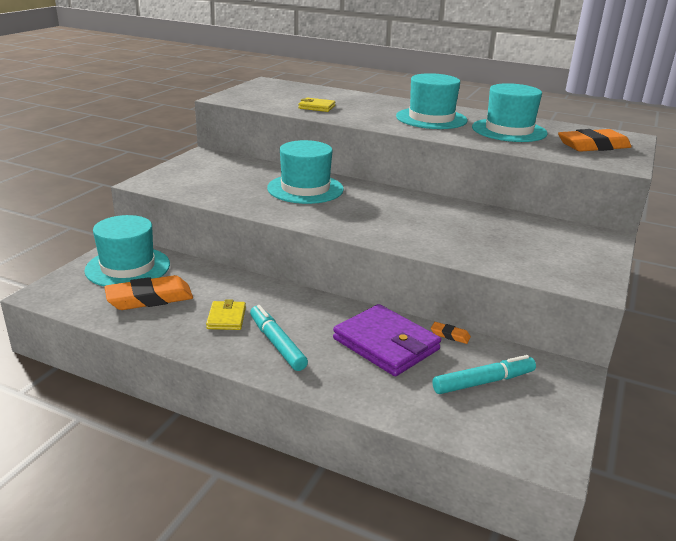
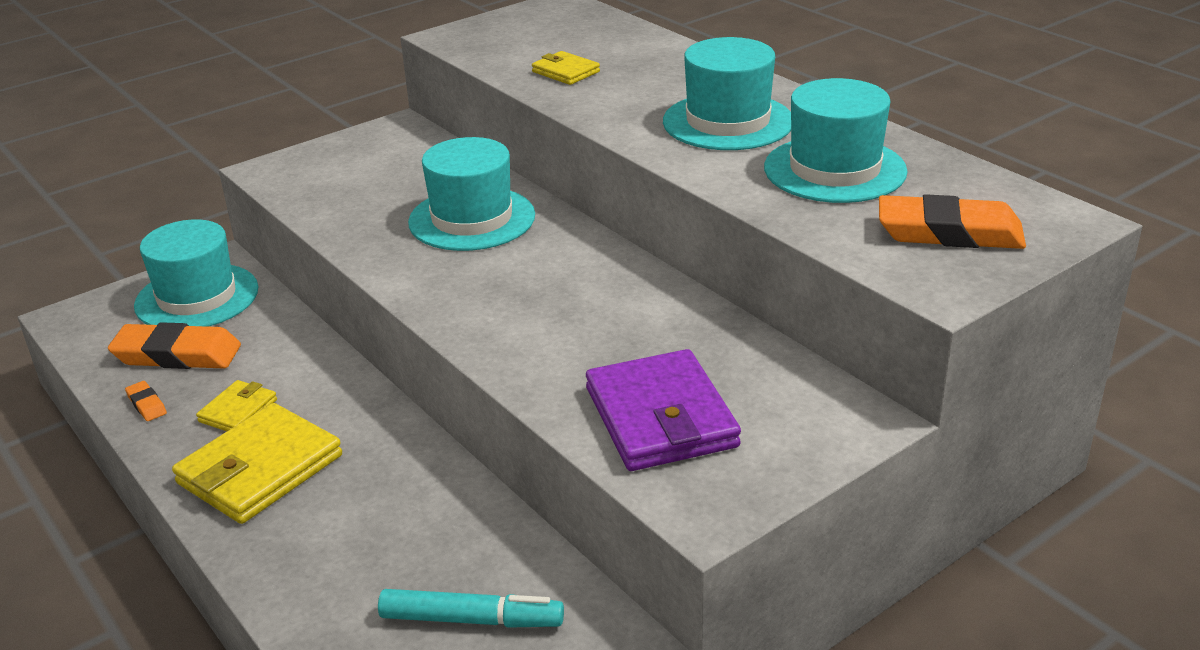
camera: 30 degrees right, 5 degrees up
(277, 343) = (260, 470): turquoise marker -> yellow wallet
(386, 344) = (401, 513): purple wallet -> purple wallet (661, 417)
(450, 335) = (509, 526): orange eraser -> orange eraser (146, 404)

